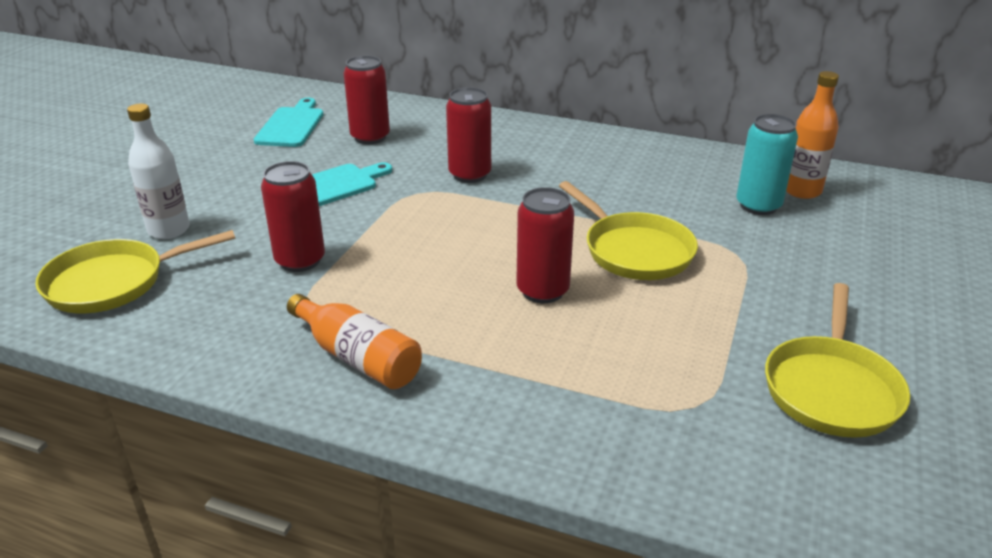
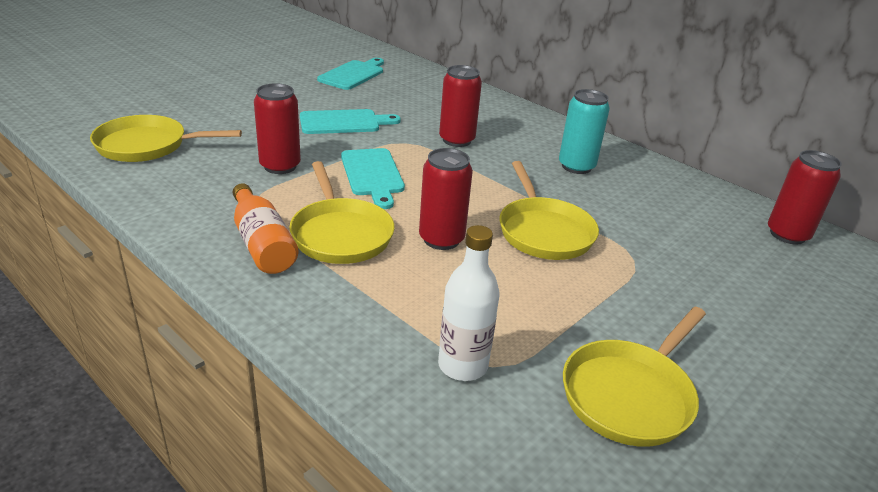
camera: 20 degrees right, 0 degrees up
(169, 230) = (211, 122): white bottle -> white bottle (462, 365)
(370, 137) = (403, 96): red can -> red can (787, 234)
(413, 240) = (372, 175): none -> turquoise cutting board
(434, 319) = (340, 234): none -> yellow pan
(758, 206) = (687, 228): turquoise can -> turquoise can (576, 166)
(802, 191) = (741, 227): orange bottle -> none

